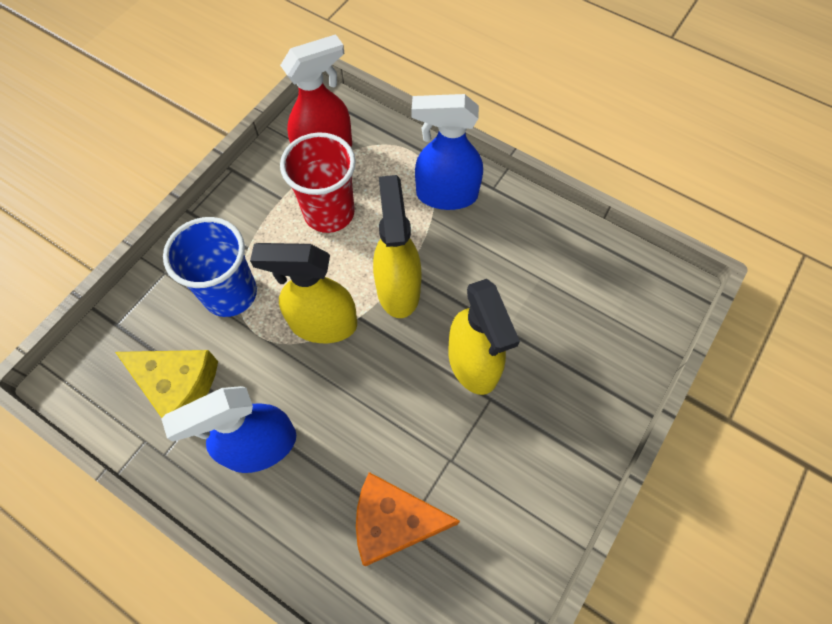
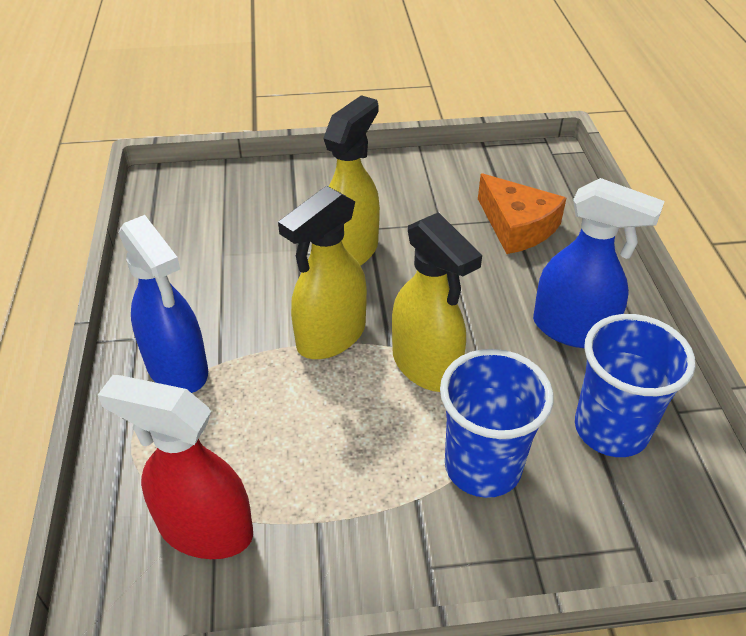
camera: 130 degrees left, 20 degrees down
(177, 385) = (611, 429): yellow cheese -> blue cup
(329, 213) = (294, 455): red cup -> none

